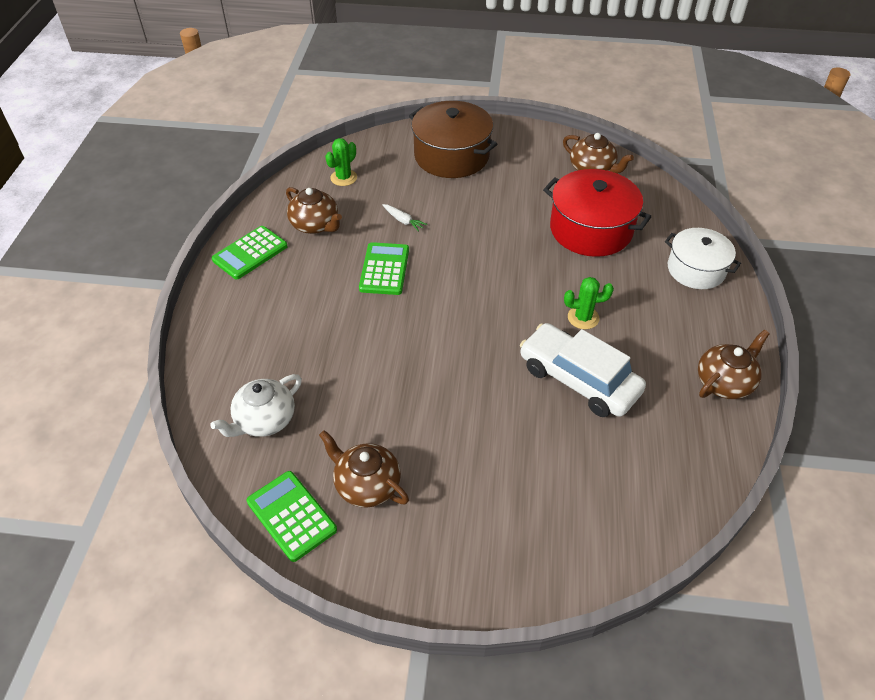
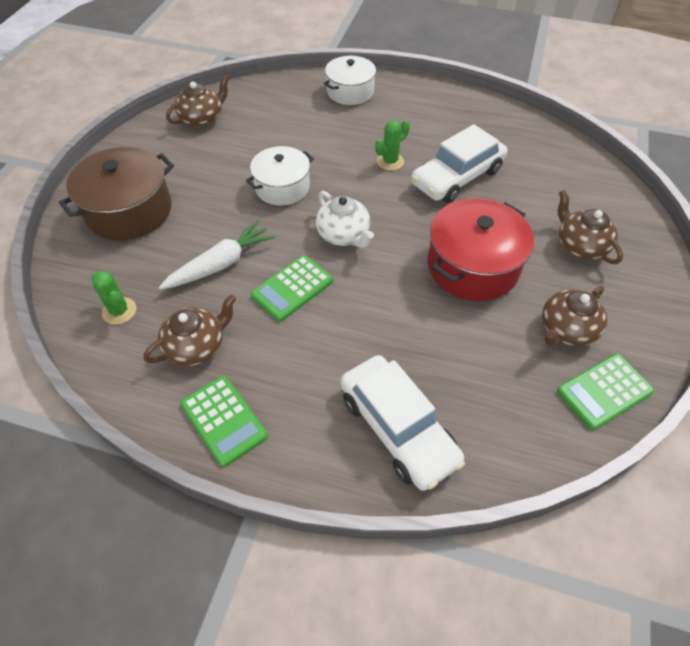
camera: 80 degrees left, 5 degrees up
(245, 355) = (397, 428): none -> white car
(264, 420) = (491, 411): white teapot -> white teapot (344, 235)
(384, 269) = (292, 288): green calculator -> green calculator turned 60 degrees counterclockwise
(403, 221) = (221, 264): white carrot -> white carrot, size x2.02
(512, 241) = (282, 187): none -> white pot
(583, 318) = (390, 161): green cactus -> green cactus turned 45 degrees clockwise
(591, 229) = (284, 136): red pot -> red pot (473, 266)
(724, 382) = (466, 106): brown teapot -> brown teapot (580, 246)

